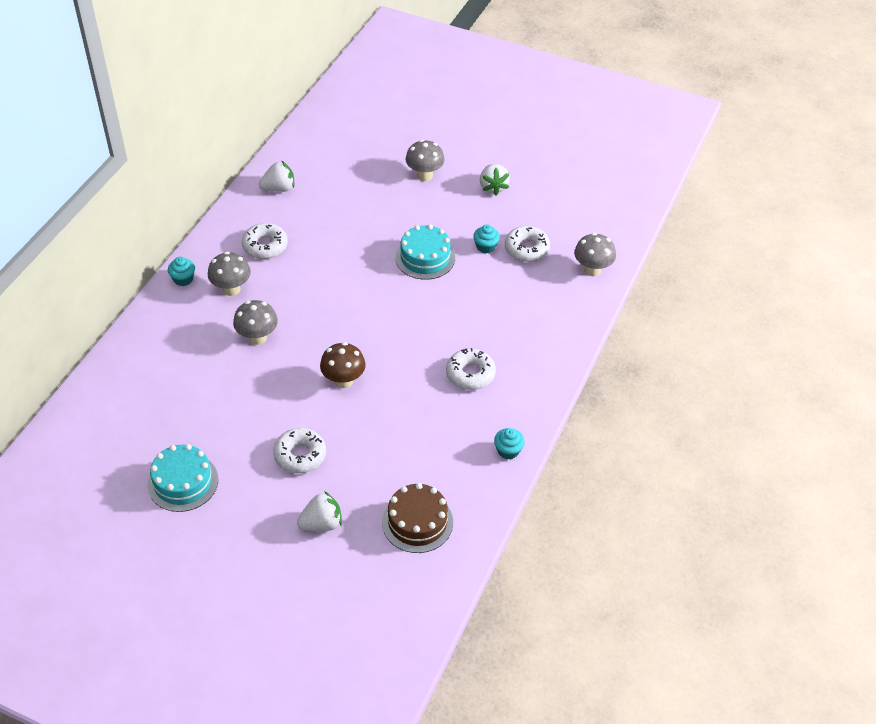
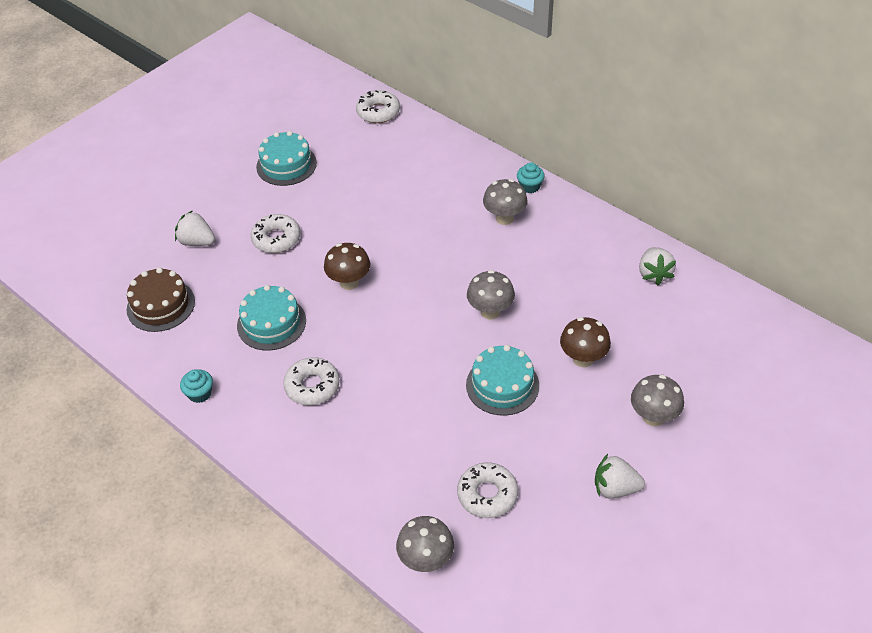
camera: 110 degrees right, 0 degrees up
(257, 337) = (431, 229): grey mushroom -> grey mushroom (490, 311)
(265, 246) = (561, 251): white donut -> white donut (378, 112)
(321, 523) = (197, 242): white strawberry -> white strawberry turned 120 degrees clockwise
(382, 217) = (583, 359): none -> brown mushroom
(411, 424) = (271, 323): none -> turquoise cake
(485, 247) = (503, 450): turquoise cupcake -> none

